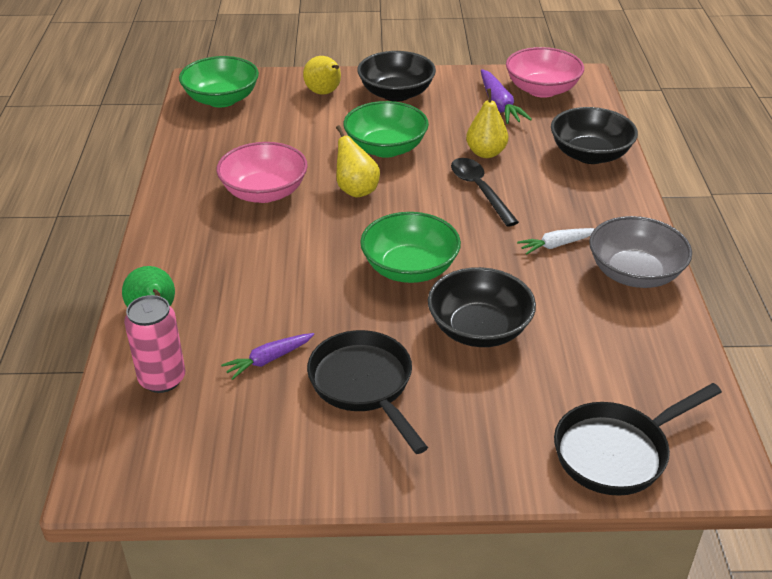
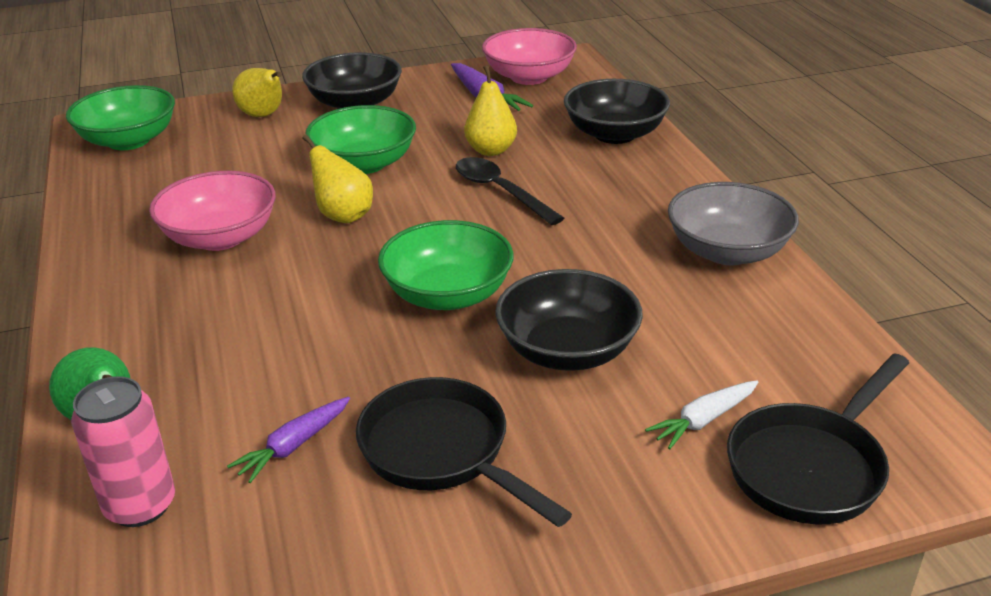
camera: 15 degrees left, 5 degrees down
(556, 245) = (620, 236): white carrot -> white carrot (703, 420)

